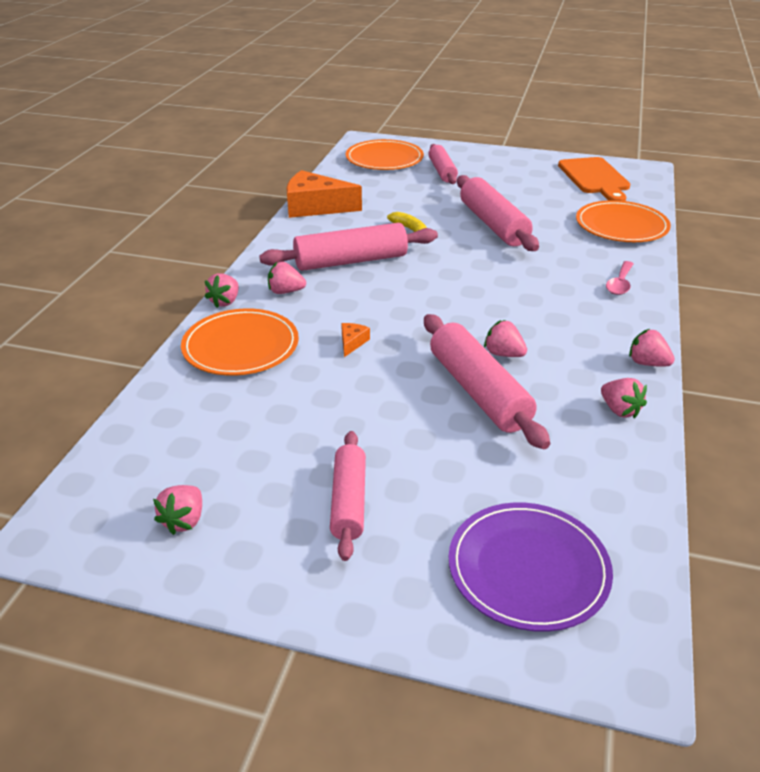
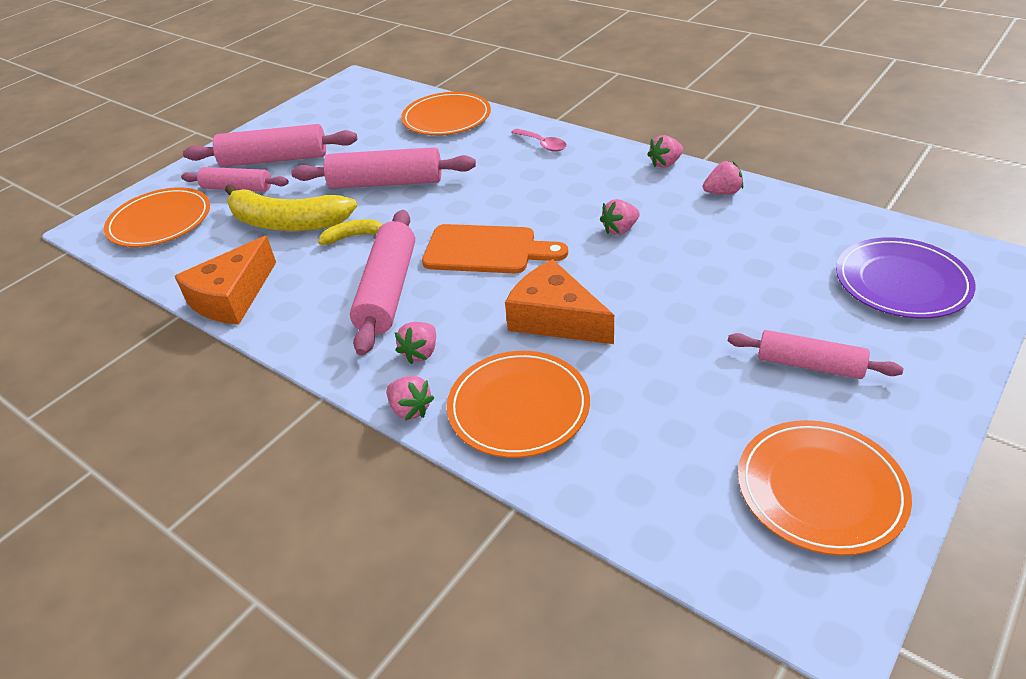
camera: 65 degrees left, 5 degrees up
(184, 520) = (820, 489): pink strawberry -> orange plate
(352, 343) = (555, 319): orange cheese -> orange cheese, size x2.41
(411, 201) = (287, 222): none -> yellow banana
(478, 391) = (671, 256): pink rolling pin -> pink rolling pin (275, 159)
(595, 178) = (346, 107): orange cutting board -> orange cutting board (486, 250)

